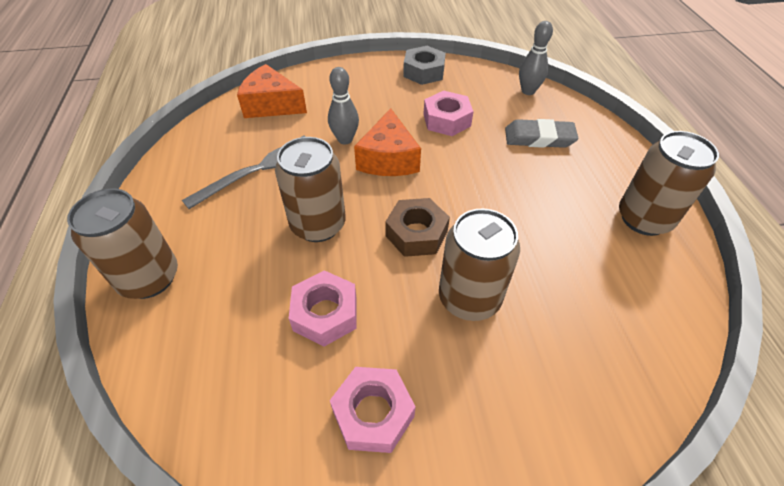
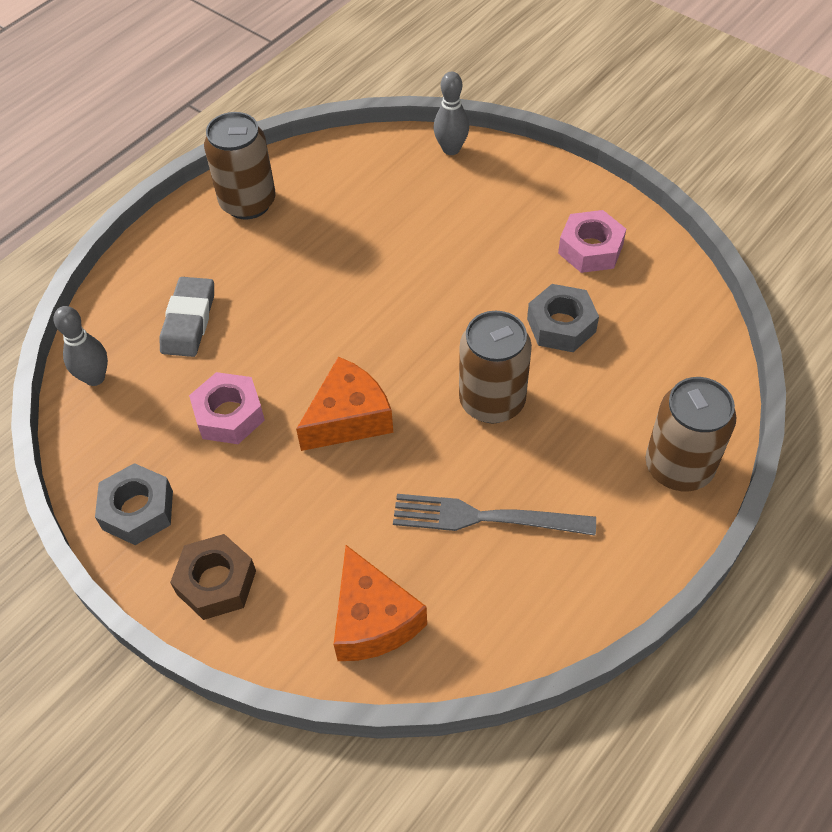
camera: 130 degrees left, 5 degrees up
(325, 314) = (561, 325): pink nut -> grey nut
(345, 139) = (357, 481): grey bowling pin -> grey bowling pin (451, 149)
(416, 234) = (423, 327): brown nut -> brown nut (216, 582)
(469, 298) = (450, 257): brown can -> none
(539, 138) = (189, 321): grey eraser -> grey eraser turned 45 degrees clockwise

